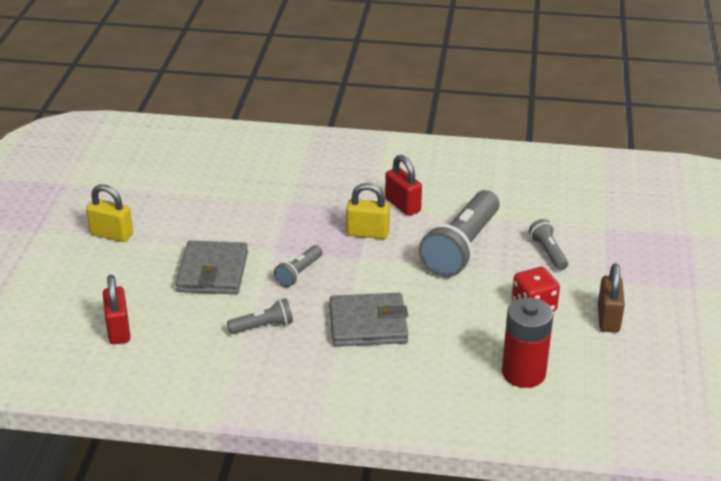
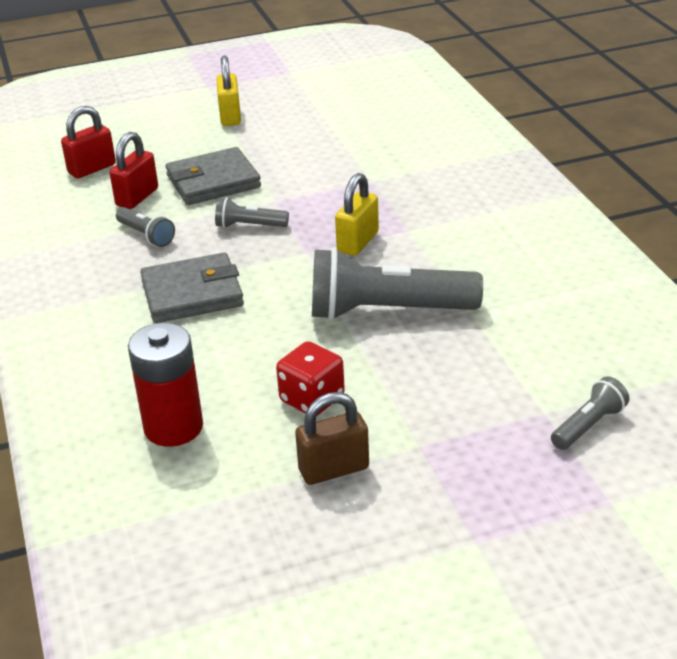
camera: 65 degrees right, 0 degrees up
(367, 233) = (358, 242): yellow padlock -> yellow padlock turned 45 degrees clockwise
(368, 324) = (192, 293): grey wallet -> grey wallet turned 75 degrees counterclockwise
(403, 205) = (434, 247): red padlock -> red padlock (137, 197)
(548, 252) = (438, 379): grey flashlight -> grey flashlight (588, 425)

